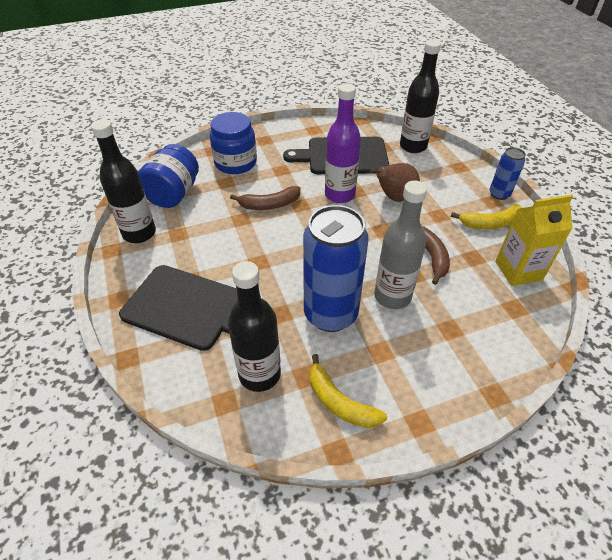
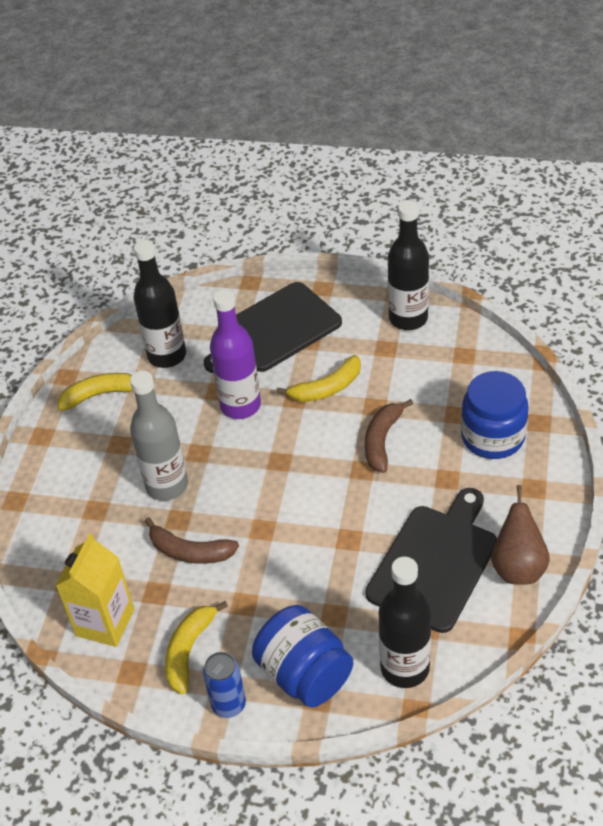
camera: 125 degrees right, 0 degrees up
(173, 194) = (461, 360): blue jar -> blue jar (304, 674)
(237, 249) = (327, 388): none -> yellow banana
(330, 314) = (186, 427): blue can -> none
(340, 195) = (353, 518): purple bottle -> purple bottle (240, 406)
(394, 198) = (308, 574): brown pear -> brown pear (518, 567)

